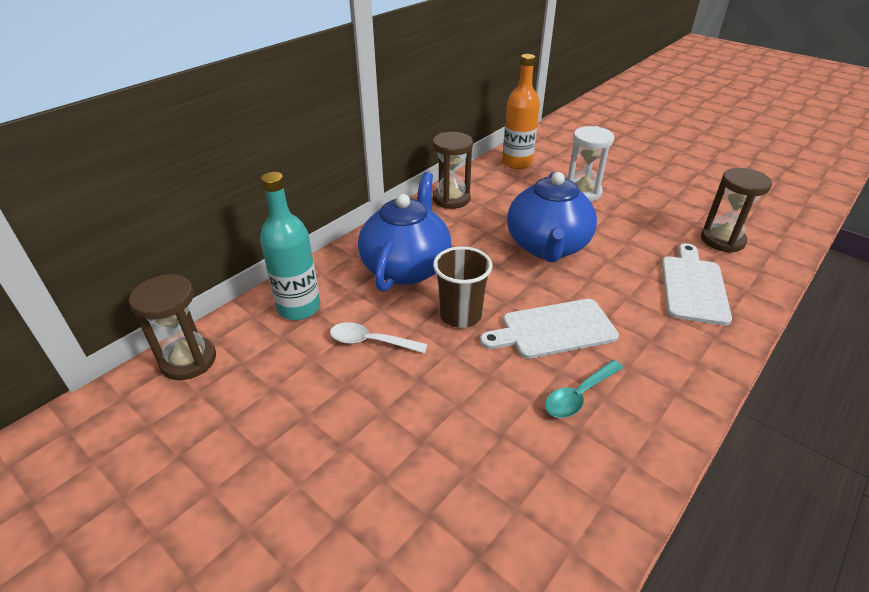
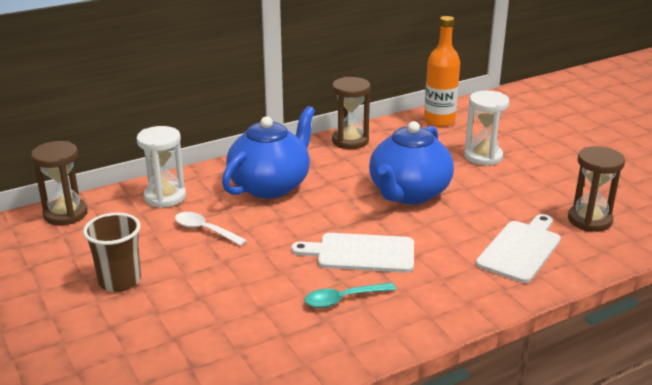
camera: 20 degrees right, 10 degrees down
(299, 308) = (165, 197): turquoise bottle -> white hourglass
(460, 315) = (290, 227): brown cup -> brown cup (120, 281)

